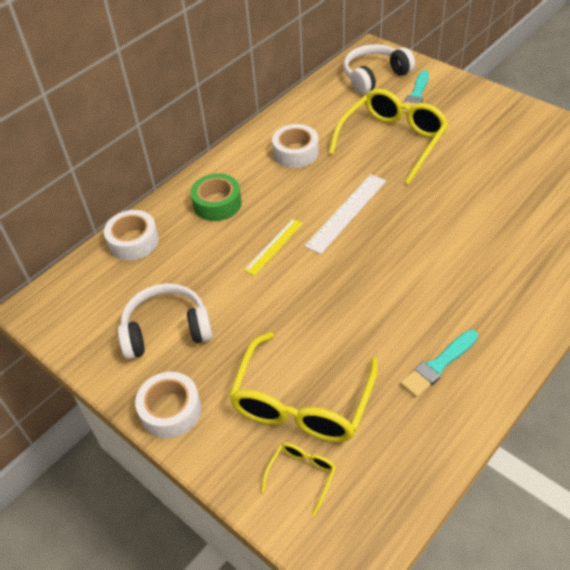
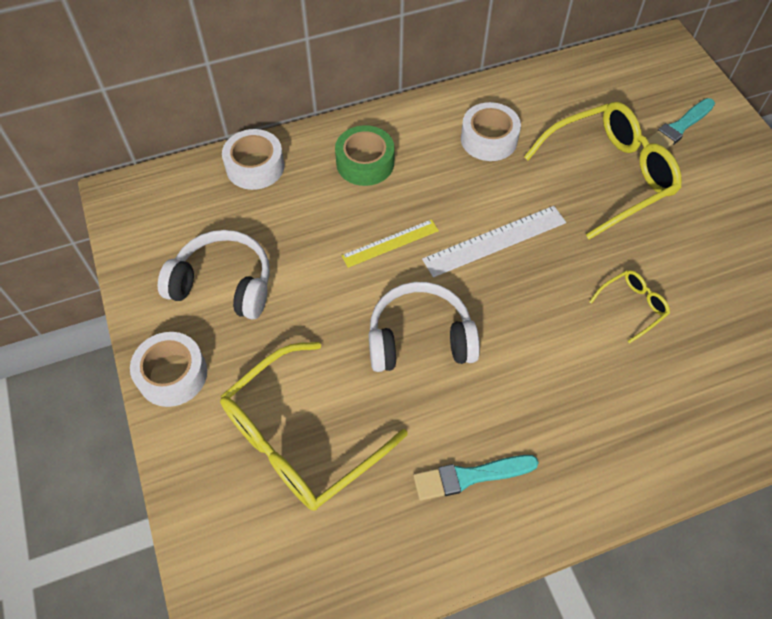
camera: 25 degrees right, 10 degrees up
(302, 475) = (248, 517): yellow glasses -> yellow glasses (632, 306)
(374, 76) = (645, 81): white headphones -> white headphones (420, 338)

